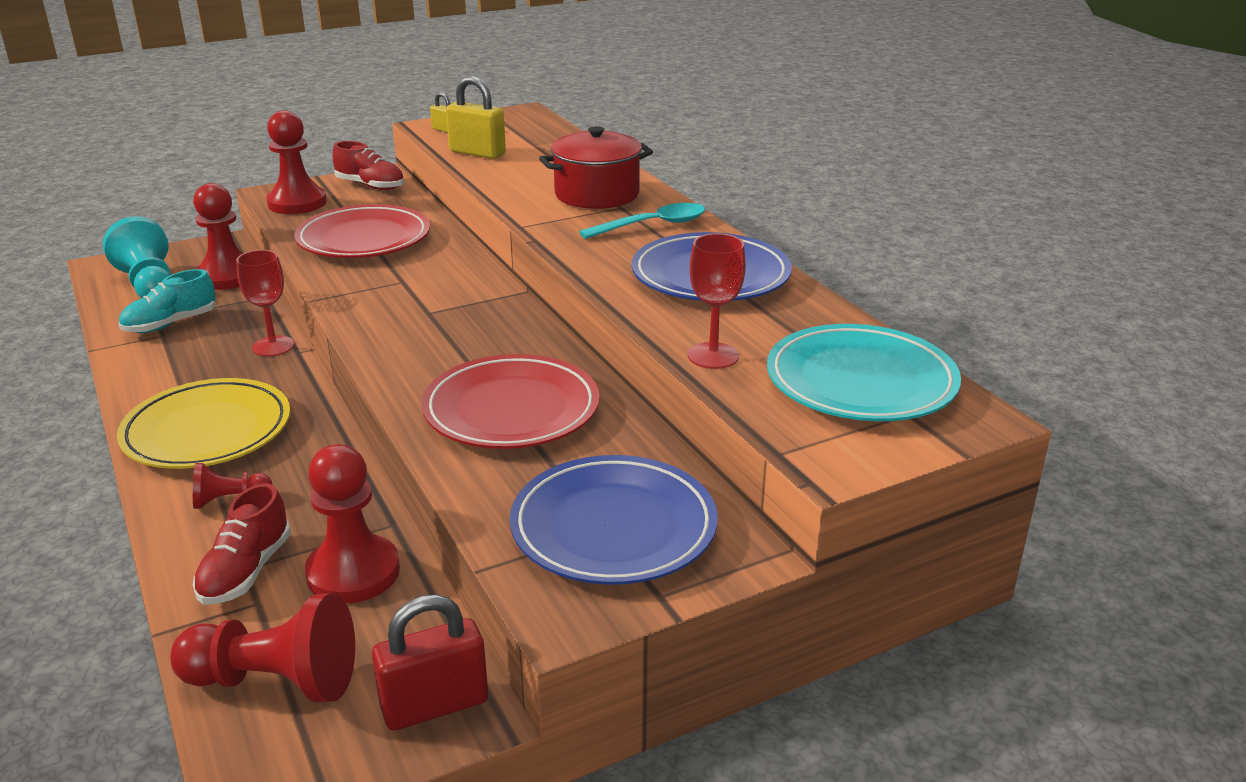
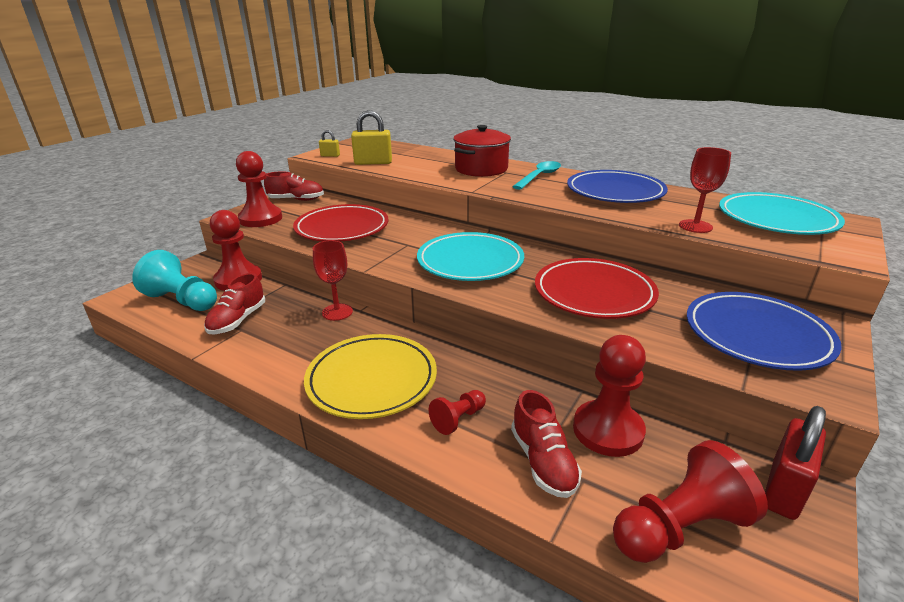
camera: 30 degrees left, 0 degrees up
(171, 324) = (238, 320): turquoise shoe -> red shoe
(436, 325) = (470, 262): none -> turquoise plate

